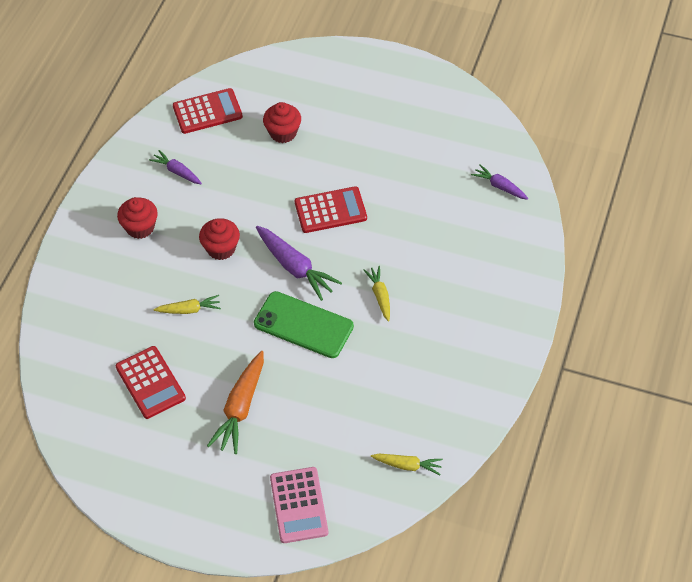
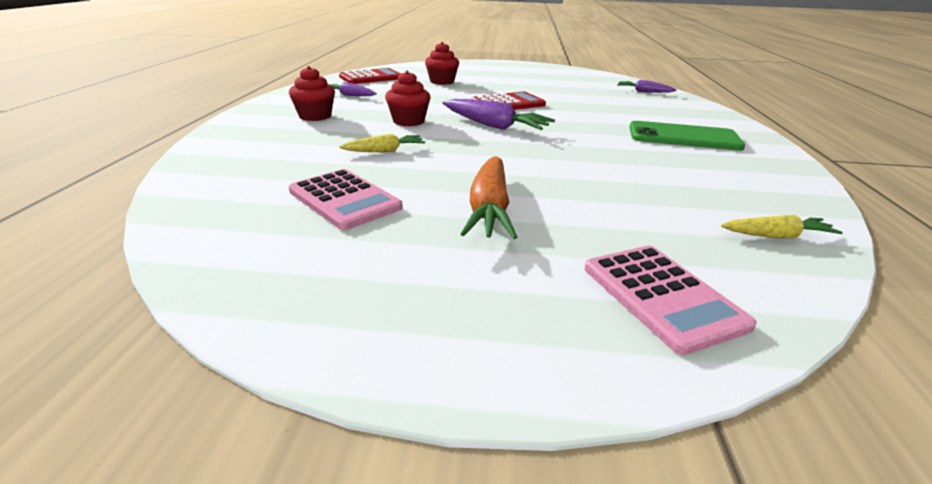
camera: 15 degrees left, 25 degrees down
(150, 383) = (344, 200): red calculator -> pink calculator
(303, 325) = (529, 151): green phone -> green phone (683, 137)
(380, 296) = (596, 134): yellow carrot -> none

